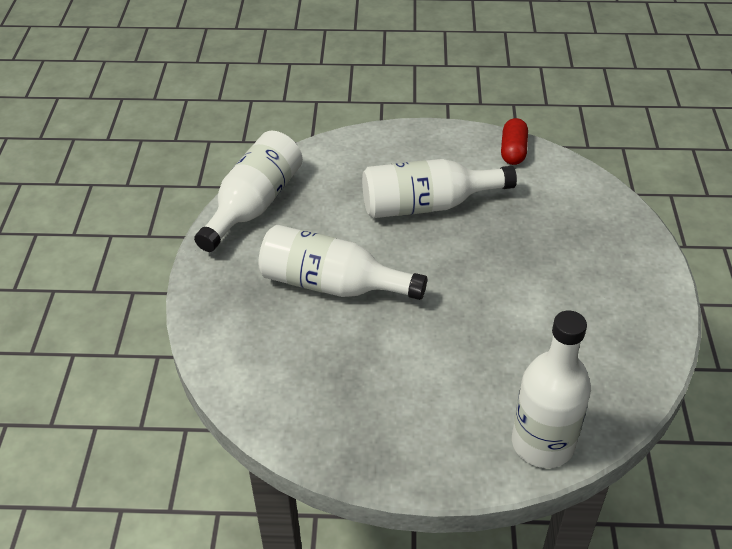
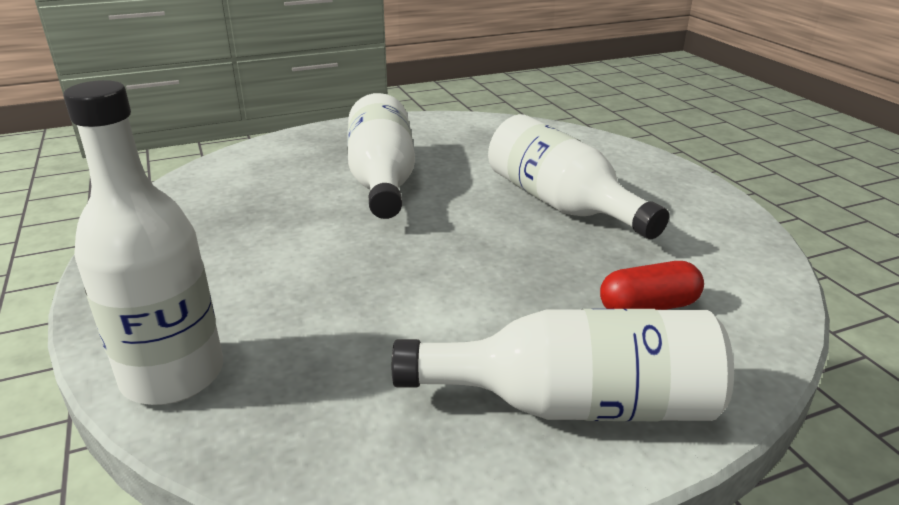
camera: 65 degrees right, 15 degrees down
(254, 205) = (463, 125): white bottle -> white bottle (575, 403)
(513, 151) = (742, 240): red capsule -> red capsule (648, 307)

